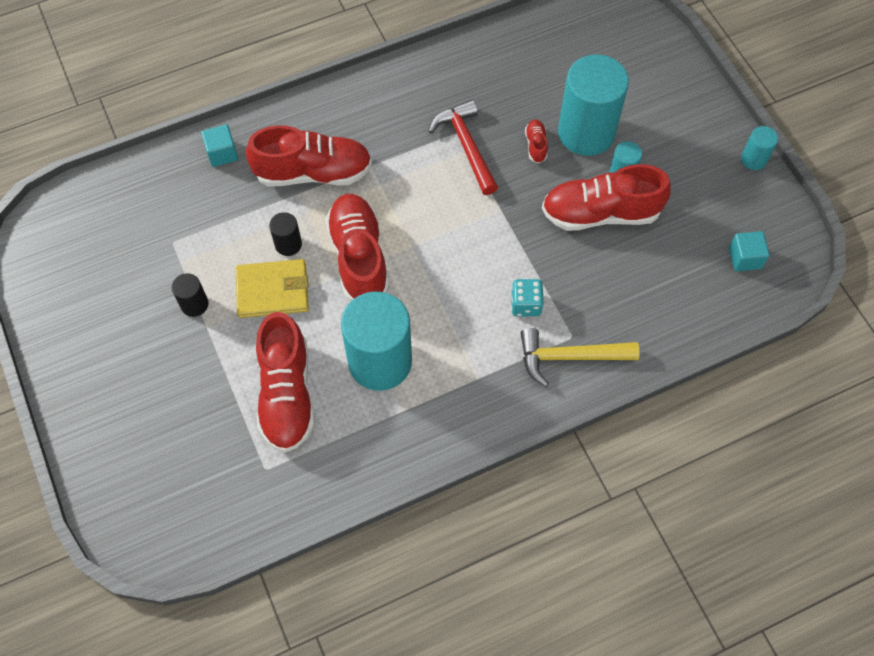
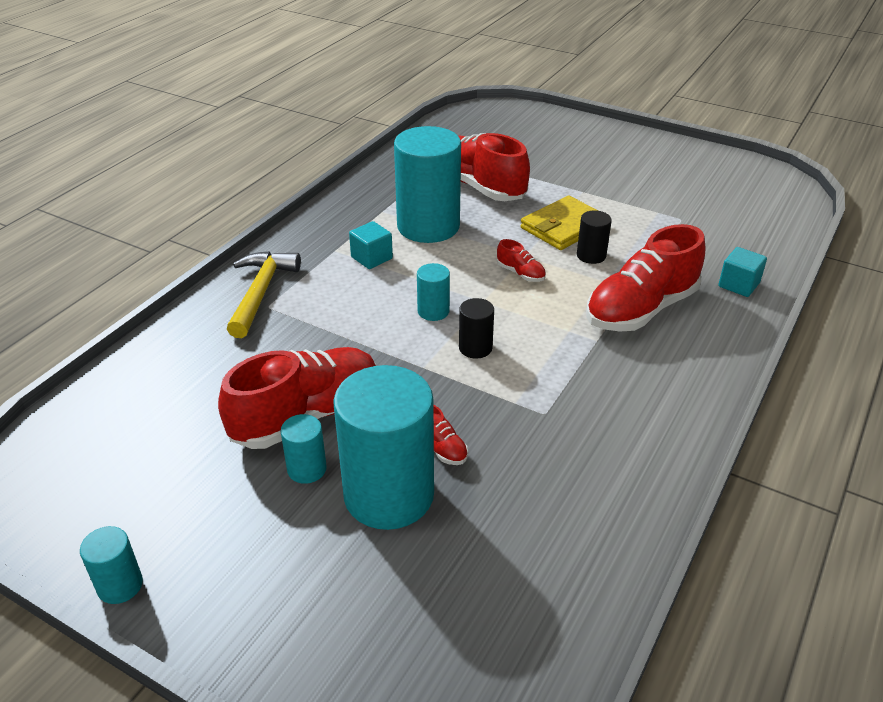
camera: 145 degrees right, 25 degrees down
(194, 304) = (610, 197): black cylinder -> black cylinder (475, 348)
(359, 257) = (520, 273): red shoe -> red shoe, size x0.42
(455, 257) = (433, 311): none -> turquoise cylinder
(466, 146) = (520, 405): red hammer -> none
(525, 304) = (332, 308): turquoise dice -> none
(569, 357) = (261, 292): yellow hammer -> yellow hammer turned 45 degrees counterclockwise
(745, 258) = (96, 453): turquoise cube -> turquoise cube (371, 258)

